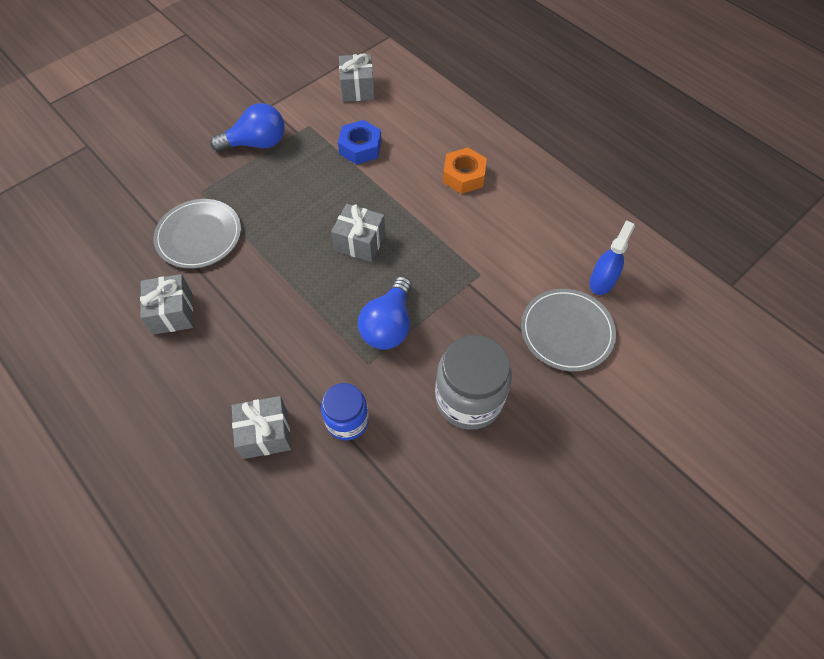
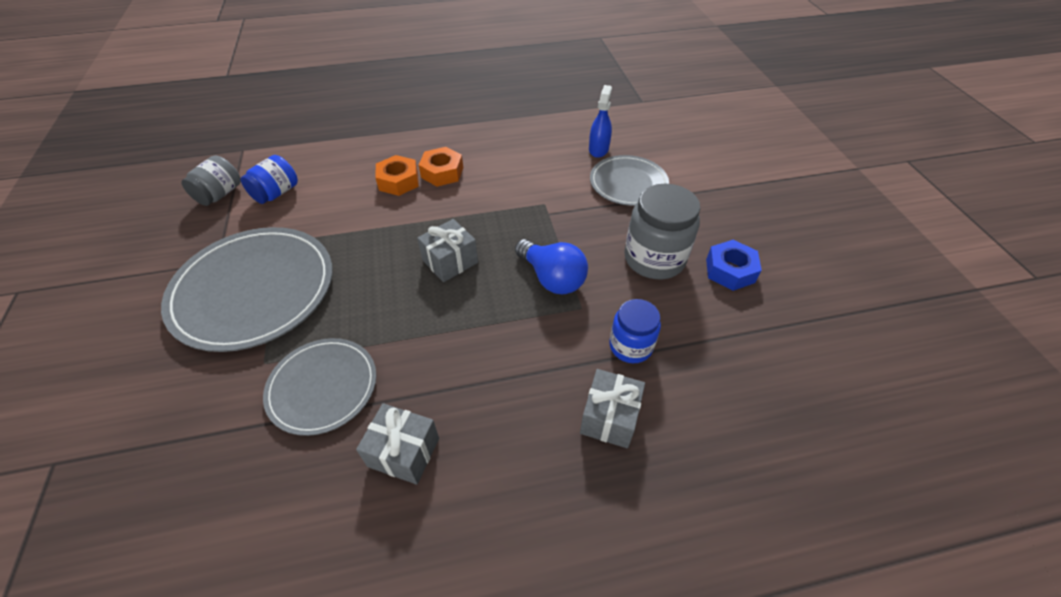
camera: 60 degrees left, 10 degrees down
(256, 143) = (254, 290): blue light bulb -> grey plate
(333, 59) = (220, 194): none -> grey jar
(357, 89) = (276, 193): grey gift -> blue jar
(360, 148) = (346, 219): blue nut -> blue nut (730, 270)
(429, 153) = (398, 181): none -> orange nut
(602, 281) = (598, 149): blue spray bottle -> blue spray bottle turned 45 degrees clockwise

